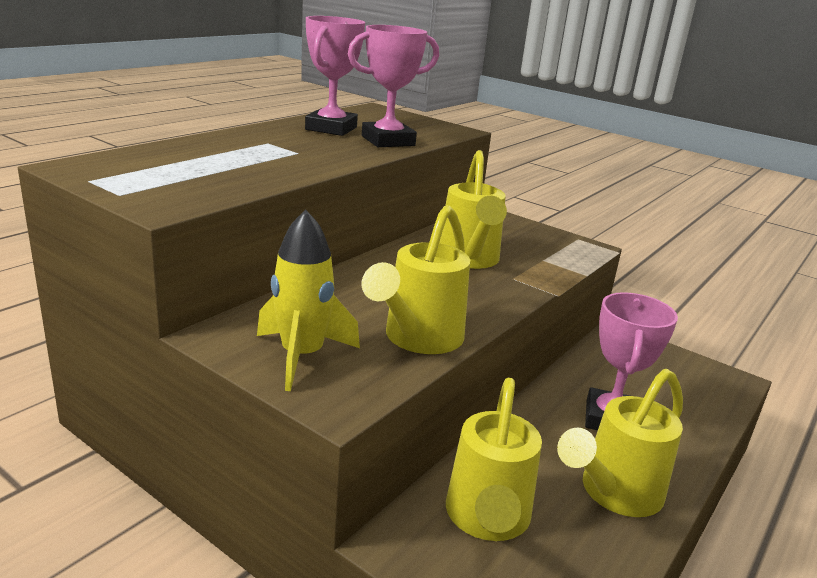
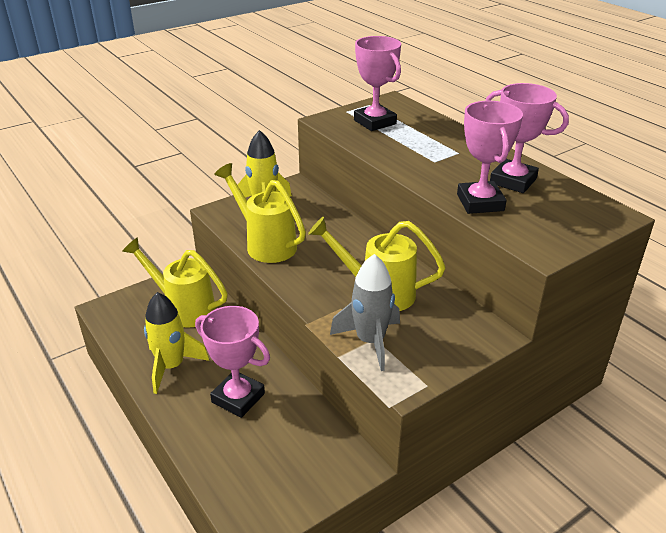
camera: 110 degrees right, 10 degrees up
(171, 177) = (375, 122): none -> pink trophy
(550, 261) = (370, 341): none -> grey rocket
(614, 494) = (171, 366): yellow watering can -> yellow rocket

